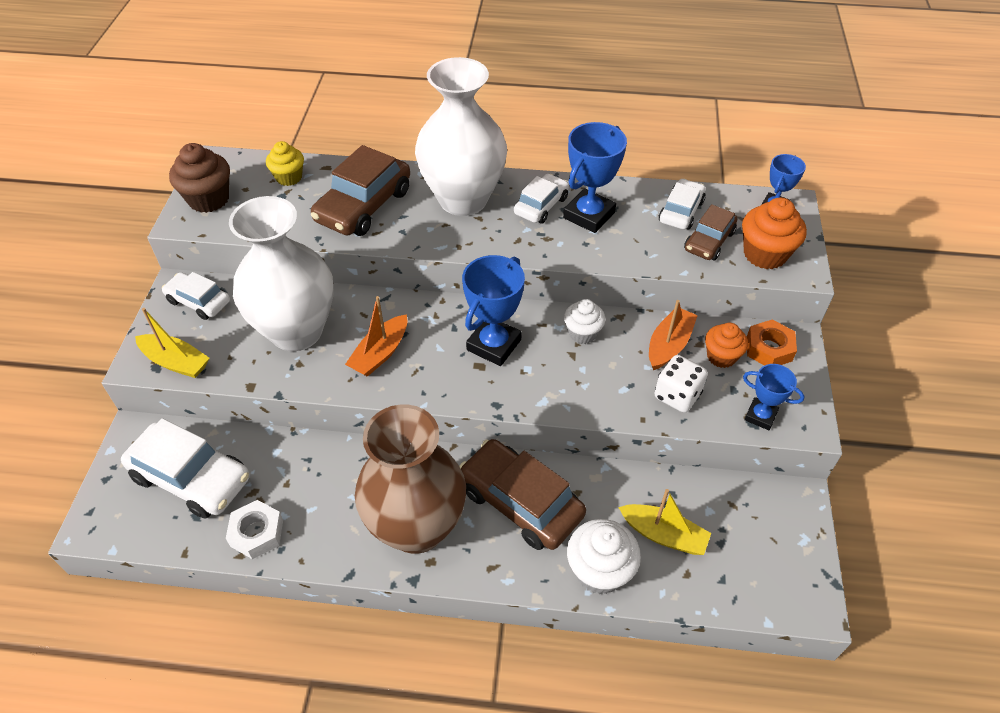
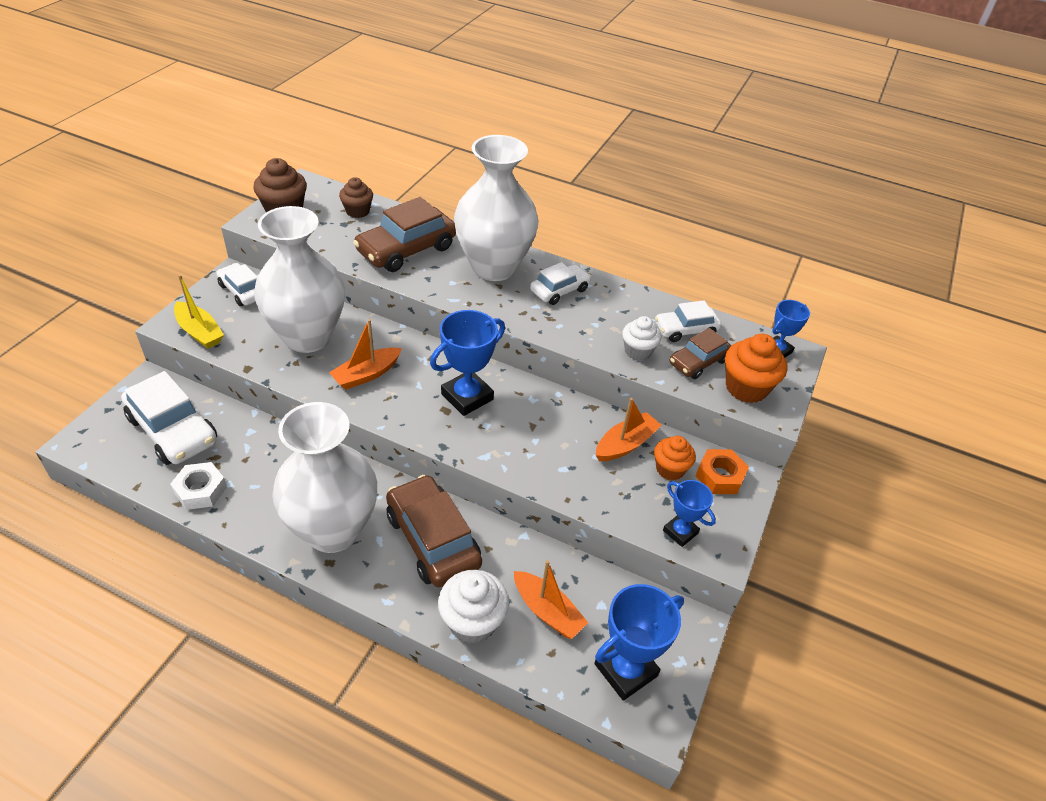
camera: 15 degrees right, 5 degrees down
(289, 177) = (357, 211): yellow cupcake -> brown cupcake
(416, 527) = (333, 530): brown vase -> white vase
(582, 333) = (551, 411): white cupcake -> white cupcake (637, 351)
(589, 215) = (598, 310): blue trophy -> blue trophy (625, 670)
(663, 535) = (547, 611): yellow boat -> orange boat
(677, 395) = (610, 489): white dice -> none
(681, 211) = (685, 330): white car -> white car turned 150 degrees counterclockwise

